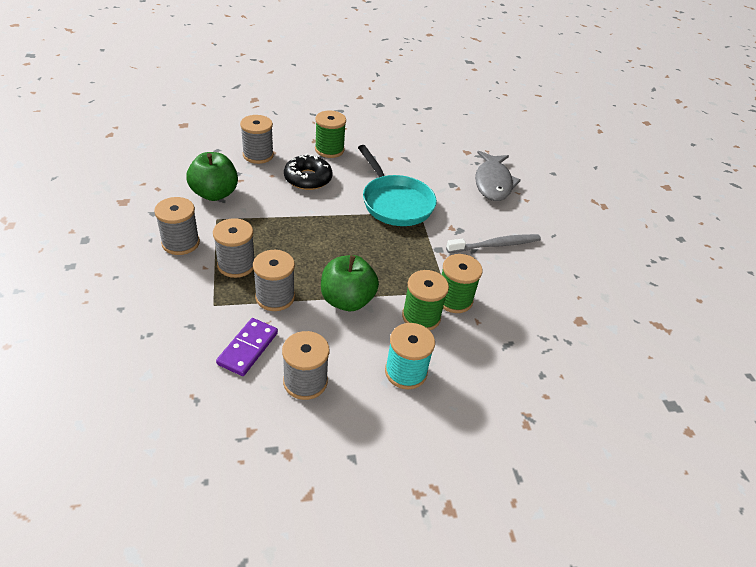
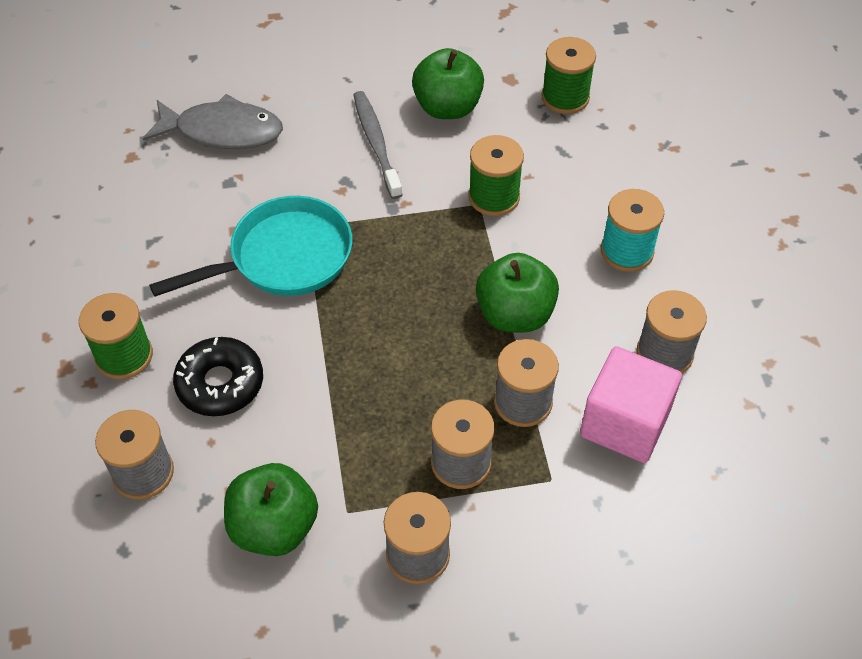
camera: 85 degrees left, 10 degrees up
(248, 348) = (625, 423): purple domino -> pink cube
(421, 316) = (531, 233): green spool -> green spool (565, 97)
(539, 282) = (447, 107): none -> green apple

